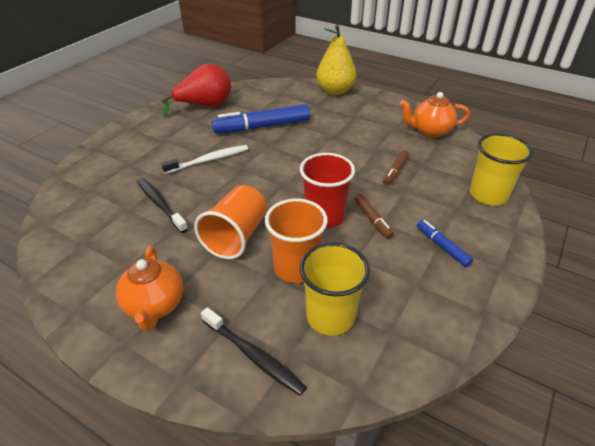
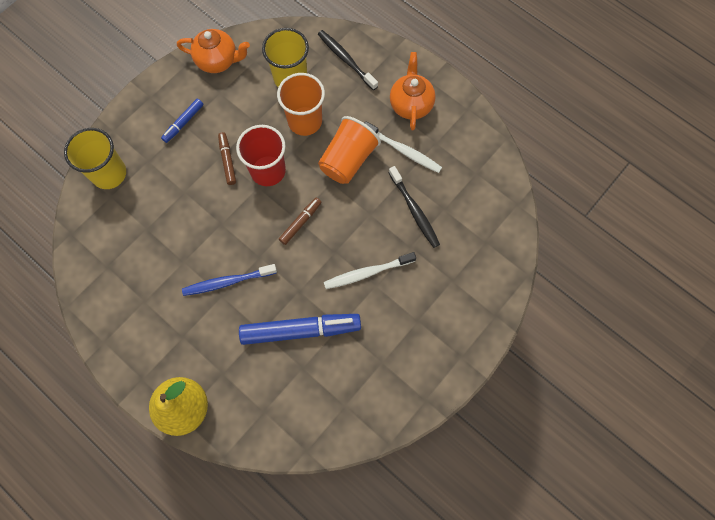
camera: 170 degrees left, 30 degrees up
(169, 253) = (403, 151): none -> white toothbrush
(205, 106) = (368, 396): red pear -> none
(332, 143) = (227, 282): none -> blue toothbrush
(395, 171) = (179, 221): brown marker -> brown marker (300, 222)
(430, 131) = (106, 286): orange teapot -> orange teapot (218, 61)
(442, 246) = (183, 123): blue marker -> blue marker turned 60 degrees clockwise

